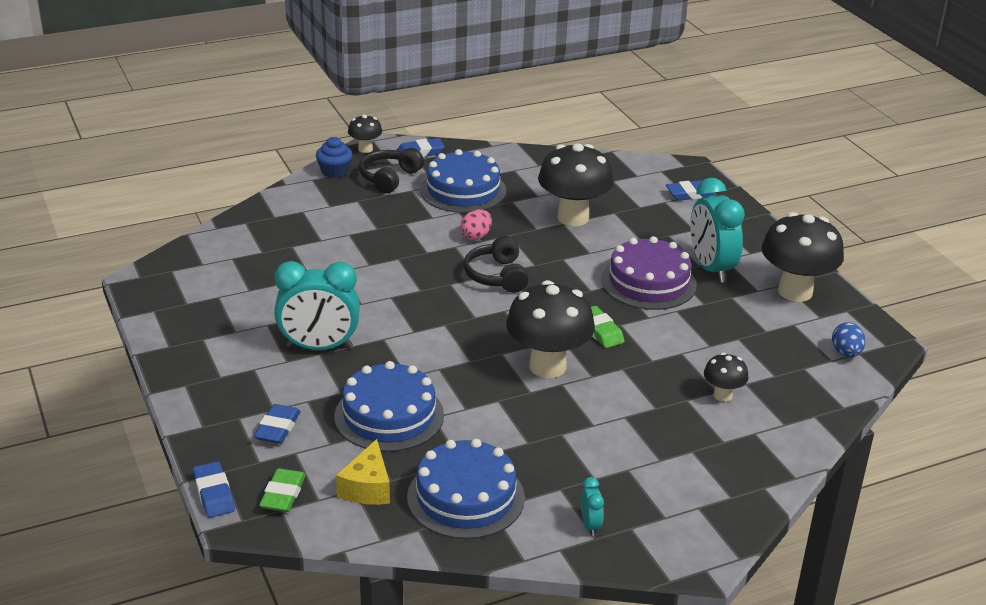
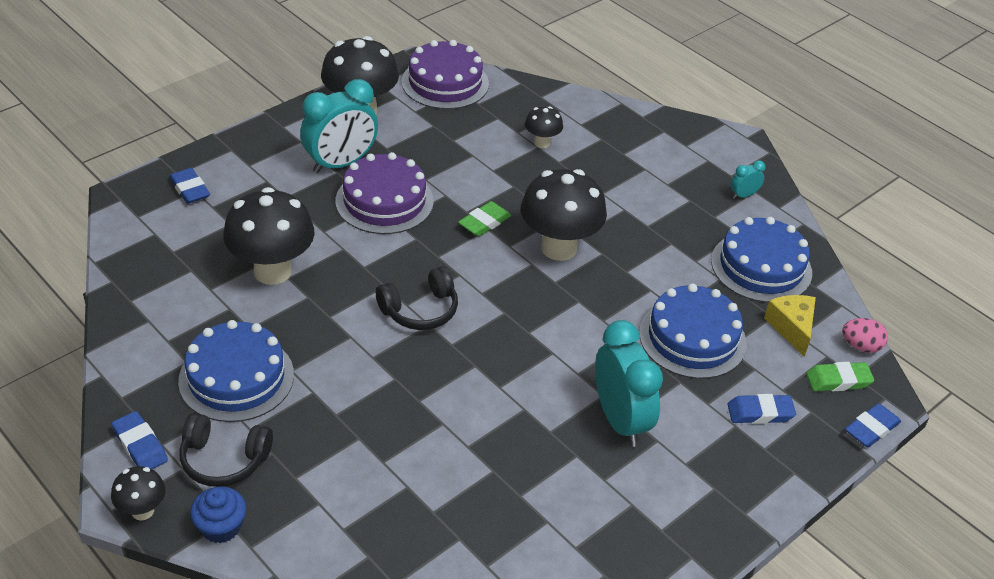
camera: 110 degrees left, 10 degrees up
(367, 487) = (792, 328): yellow cheese -> yellow cheese turned 90 degrees counterclockwise
(476, 236) = (344, 343): pink egg -> pink egg (860, 346)
(846, 353) = (445, 83): blue egg -> purple cake

